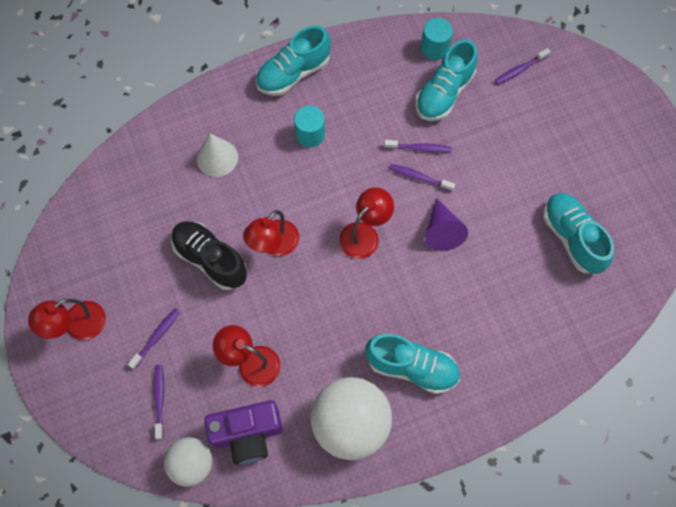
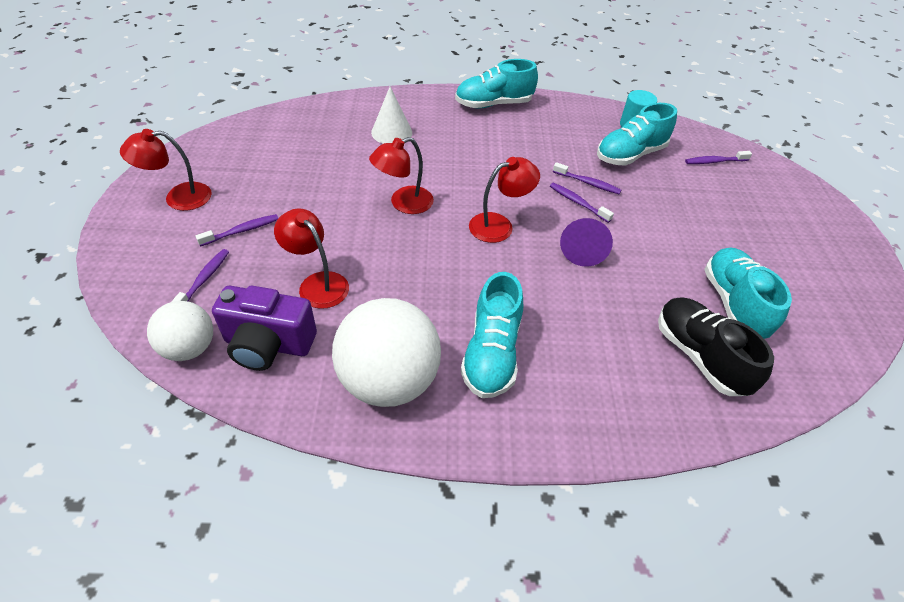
camera: 20 degrees right, 20 degrees down
(210, 259) = (336, 193): black shoe -> black shoe (699, 356)
(310, 134) = (486, 143): turquoise cylinder -> none
(412, 367) = (491, 354): turquoise shoe -> turquoise shoe turned 60 degrees clockwise

